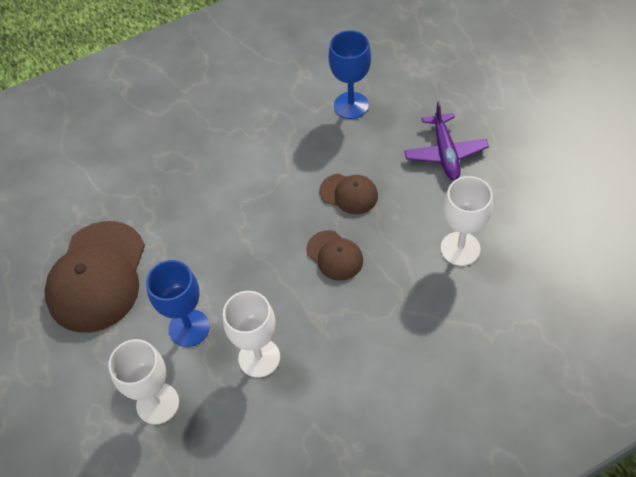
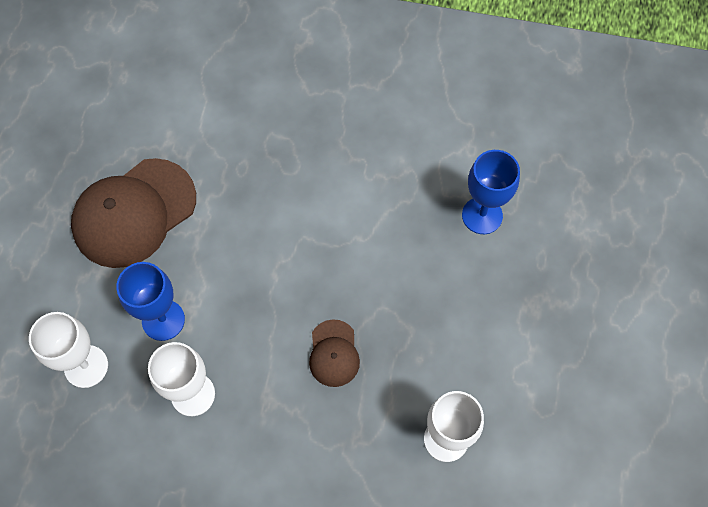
camera: 35 degrees right, 10 degrees up
(349, 194) = (399, 304): brown cap -> none
(445, 153) = (522, 334): purple plane -> none

